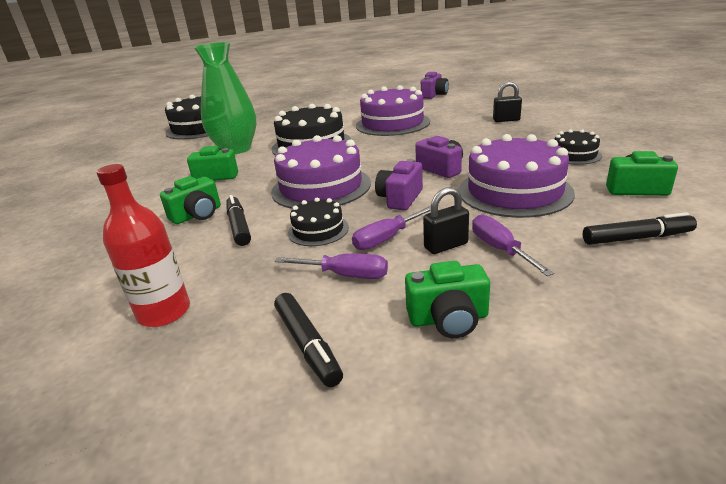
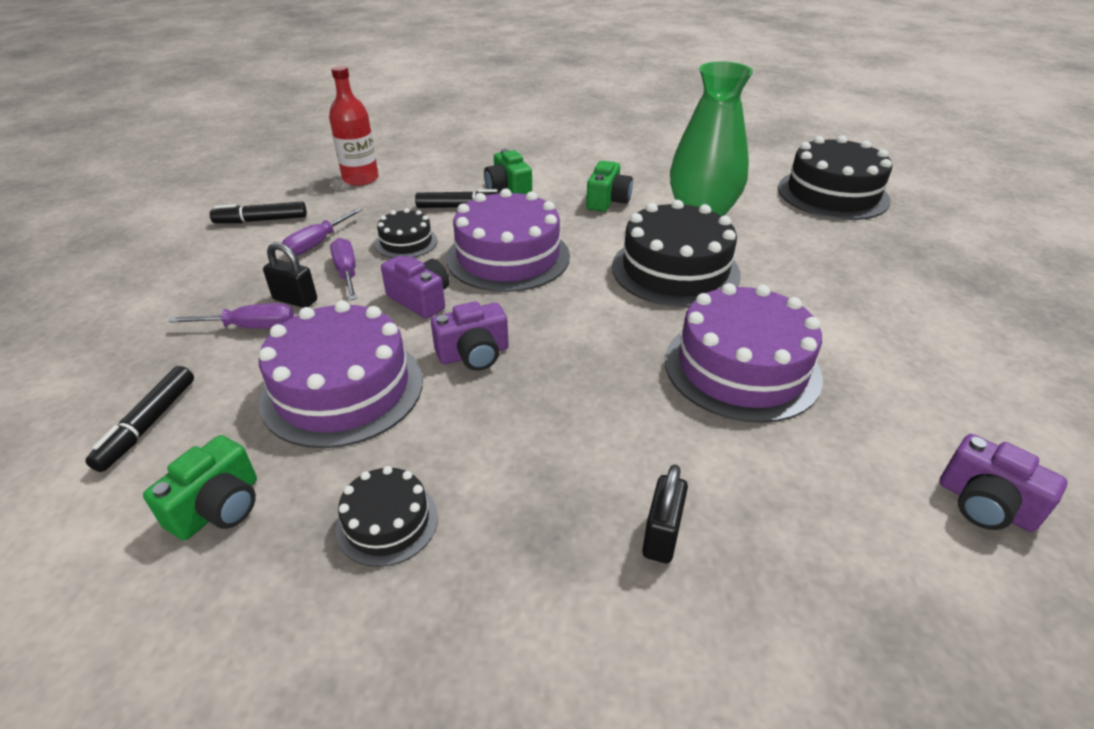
camera: 105 degrees right, 10 degrees up
(446, 246) = (295, 300): black padlock -> black padlock turned 60 degrees counterclockwise
(448, 319) = (210, 273): green camera -> none

